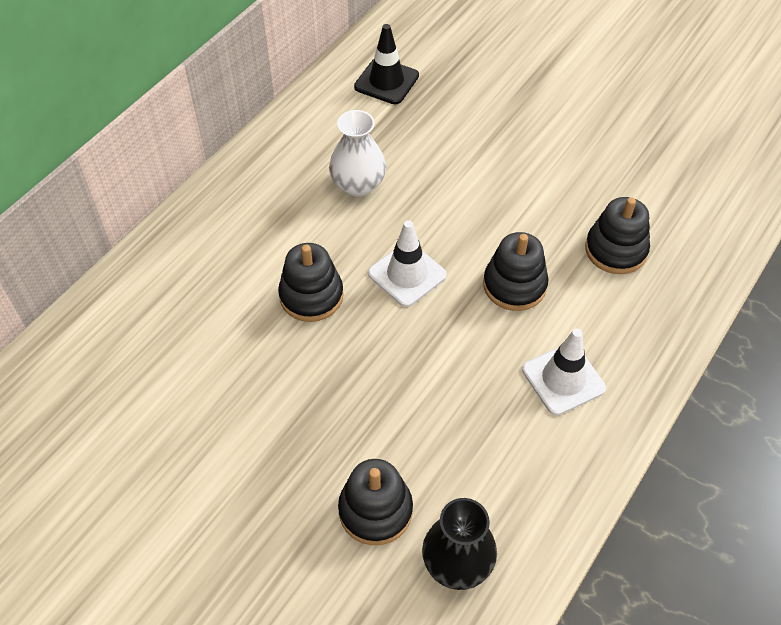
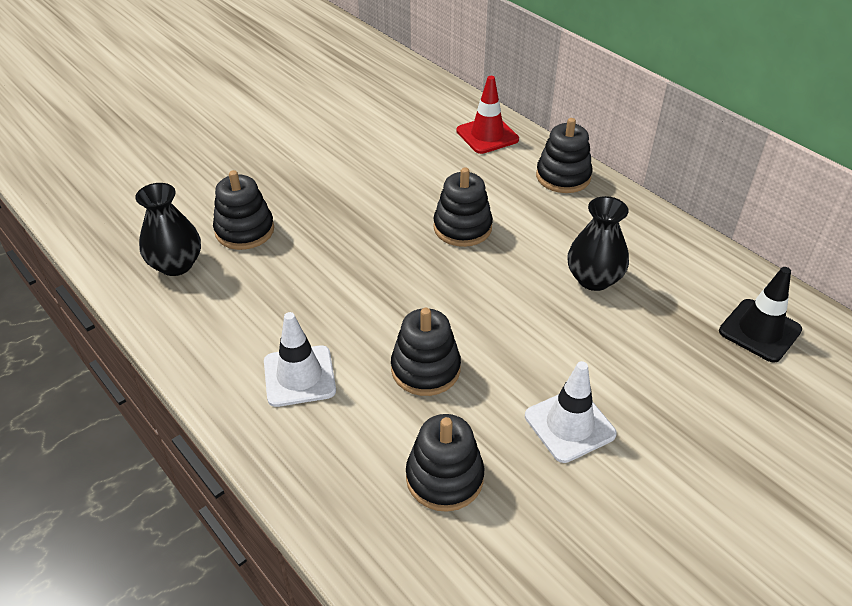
camera: 105 degrees right, 10 degrees down
(130, 304) = (487, 135): none -> red traffic cone
(202, 224) = (563, 176): none -> black stacking toy
(358, 184) = (594, 279): white vase -> black vase
(407, 274) = (466, 292): white traffic cone -> white traffic cone (569, 425)

